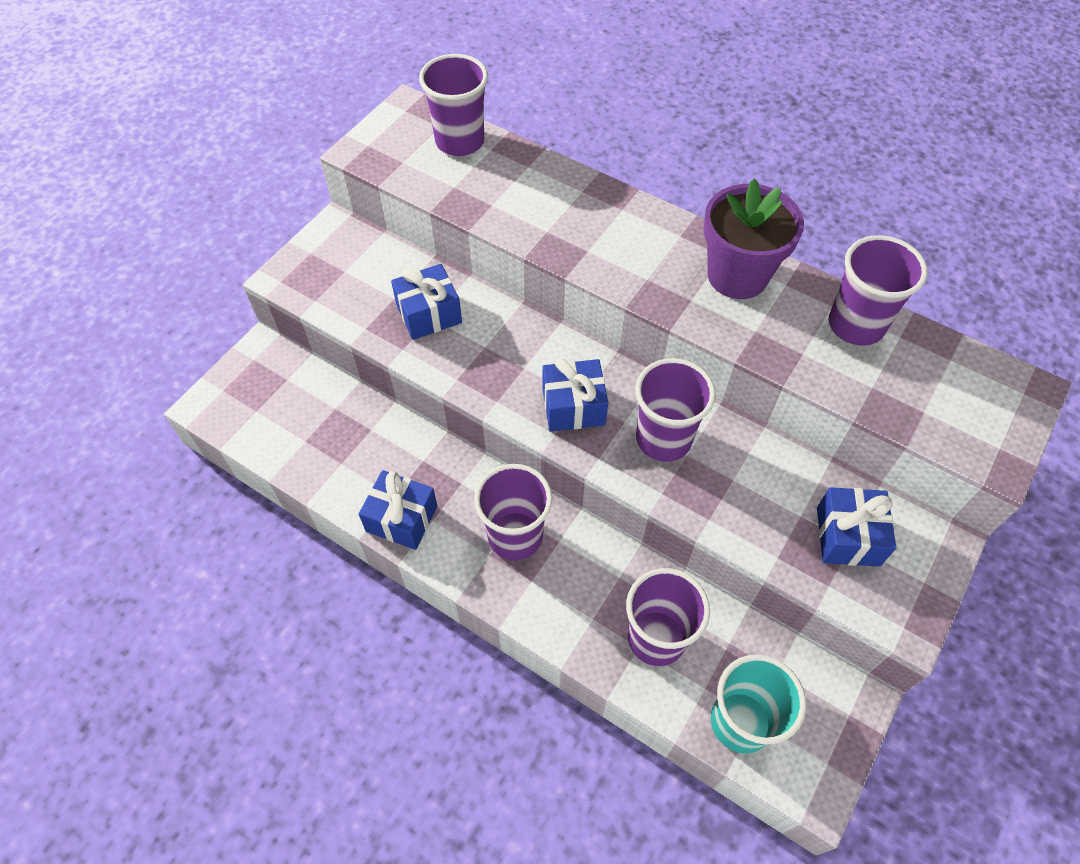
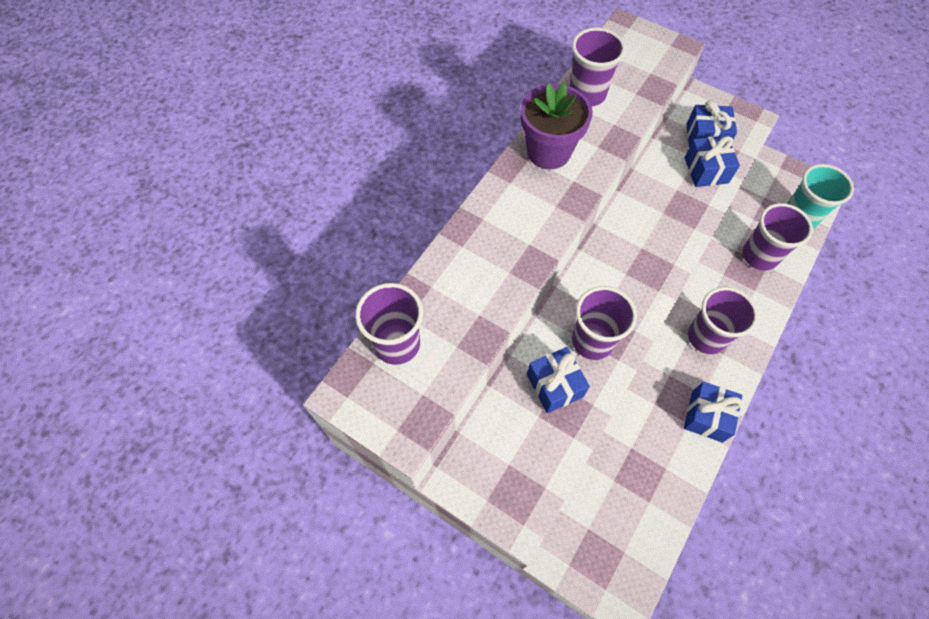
camera: 90 degrees left, 5 degrees up
(573, 406) = (634, 279): blue gift -> blue gift (706, 170)
(663, 439) = (653, 225): purple cup -> purple cup (592, 341)

